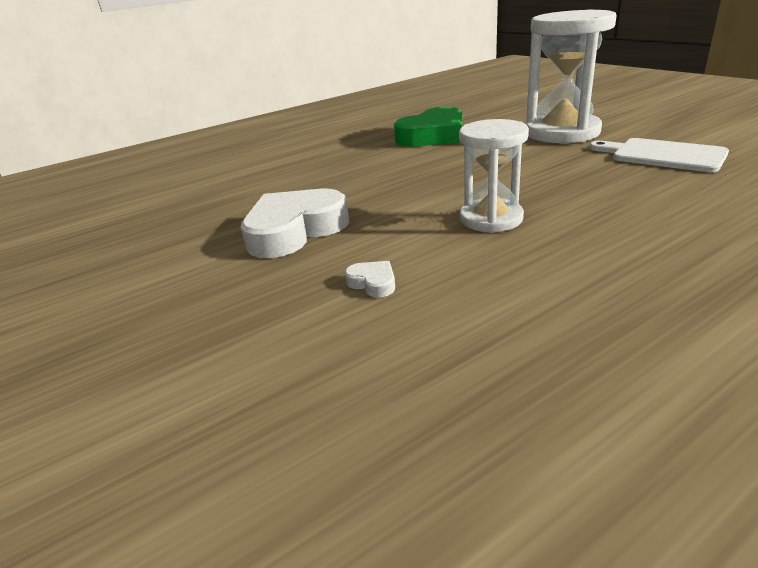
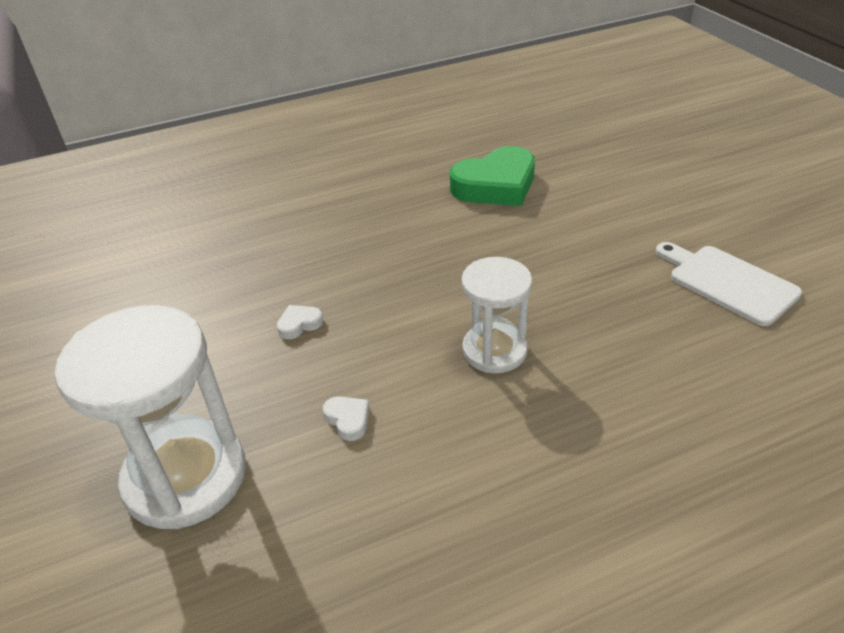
camera: 10 degrees right, 10 degrees up
(294, 230) = (299, 324): white heart -> white heart, size x0.41
(562, 132) = (641, 212): white hourglass -> white hourglass (185, 477)

